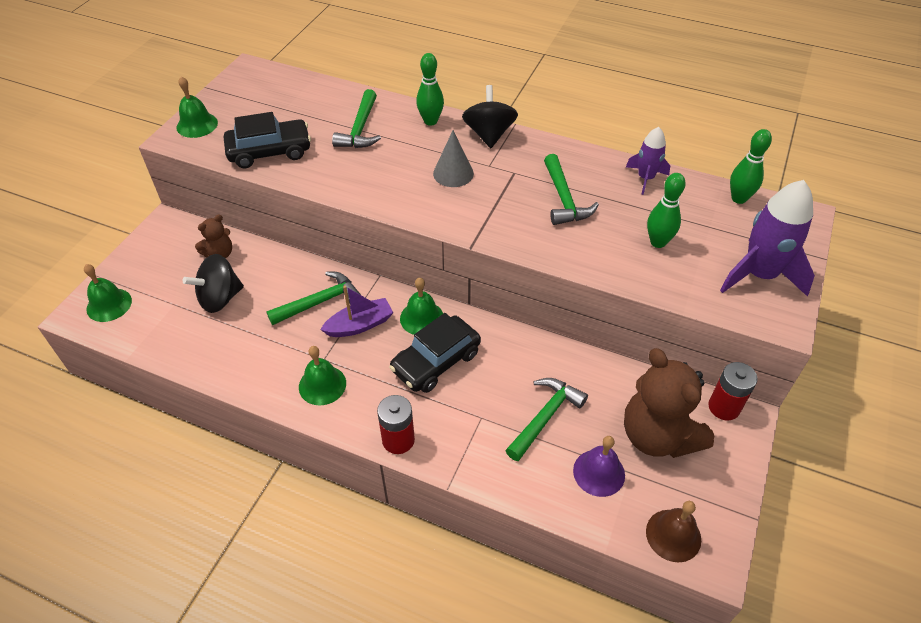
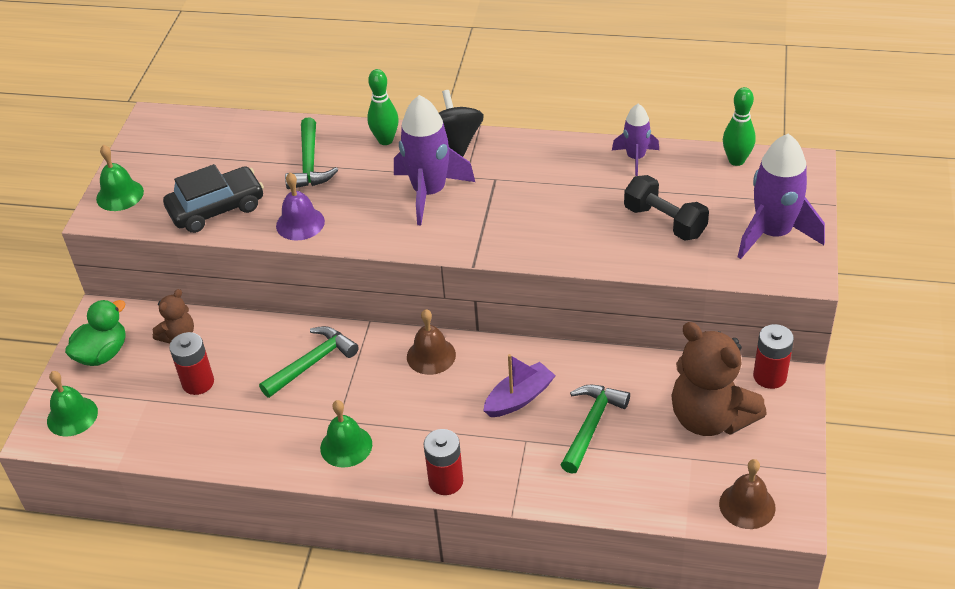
camera: 10 degrees left, 5 degrees down
(154, 256) = (103, 354): none -> green duck
(220, 298) = (198, 383): black spinning top -> red battery
(360, 325) = (365, 377): purple boat -> purple boat (519, 398)
(422, 318) = (431, 355): green bell -> brown bell
(436, 361) = (460, 396): black car -> none
(453, 173) = (429, 193): grey cone -> purple rocket
(564, 199) = (556, 196): green hammer -> none
(599, 472) = (660, 465): purple bell -> purple bell (300, 223)
(658, 242) = (664, 222): green bowling pin -> black dumbbell

